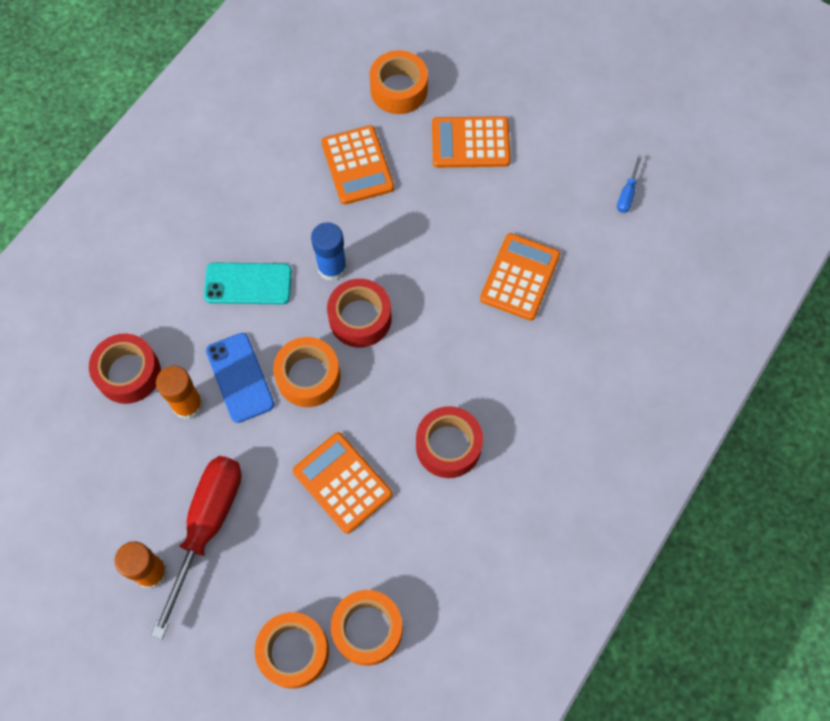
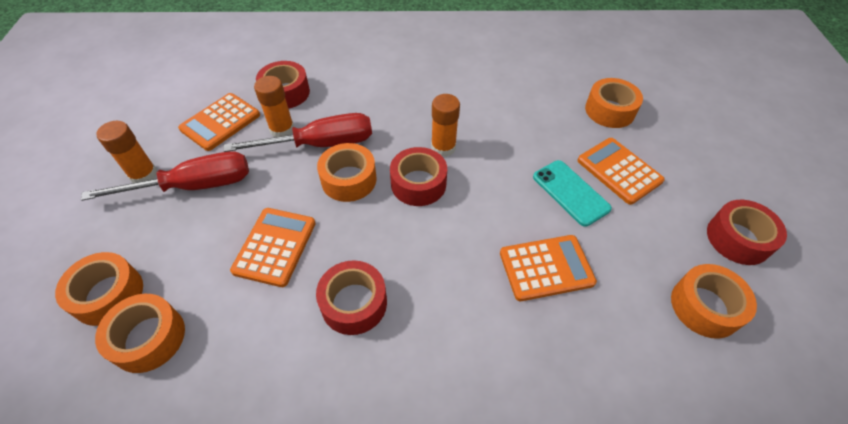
camera: 55 degrees right, 15 degrees down
(240, 377) = (321, 144): blue phone -> red screwdriver
(248, 284) = (393, 113): turquoise phone -> turquoise phone (570, 192)
(332, 268) = (443, 147): blue glue stick -> orange glue stick
(357, 165) = (531, 120): orange calculator -> orange calculator (220, 122)
(594, 117) = (738, 239): none -> red tape
(627, 193) = (705, 306): blue screwdriver -> orange tape

